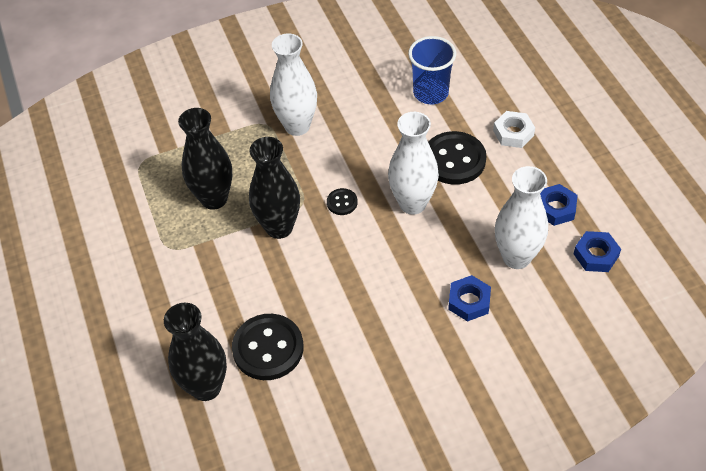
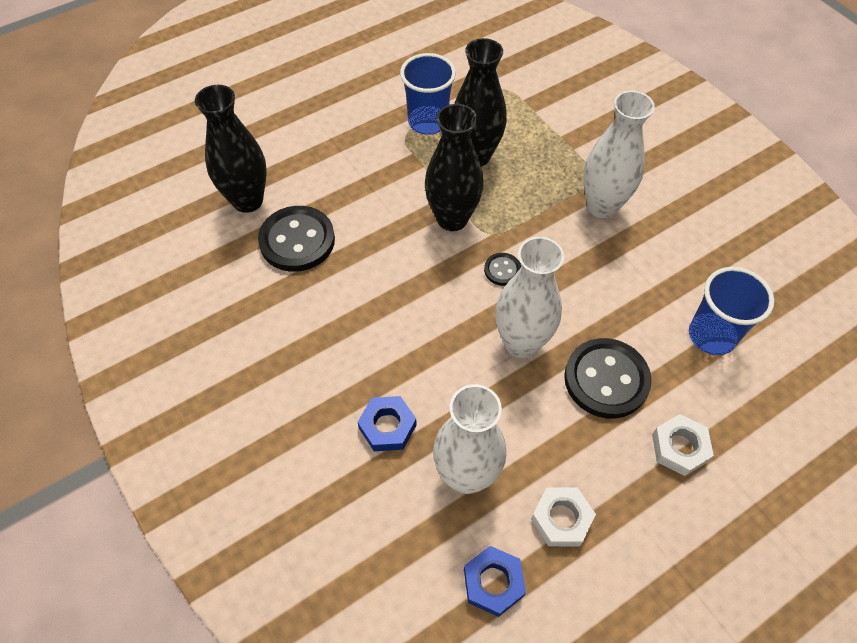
camera: 75 degrees right, 5 degrees up
(159, 227) = (428, 122): none -> blue cup
(556, 208) = (561, 519): blue nut -> white nut

